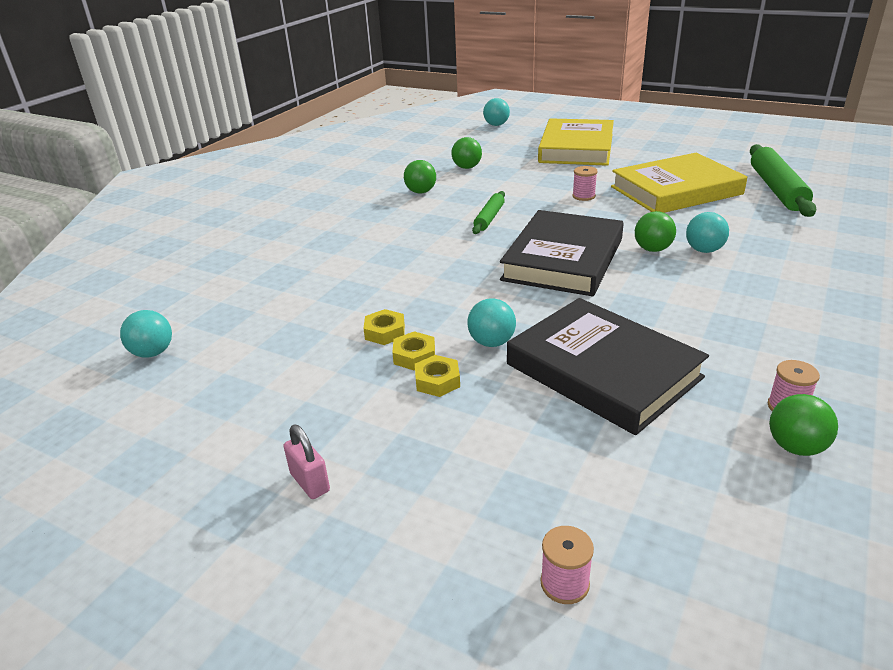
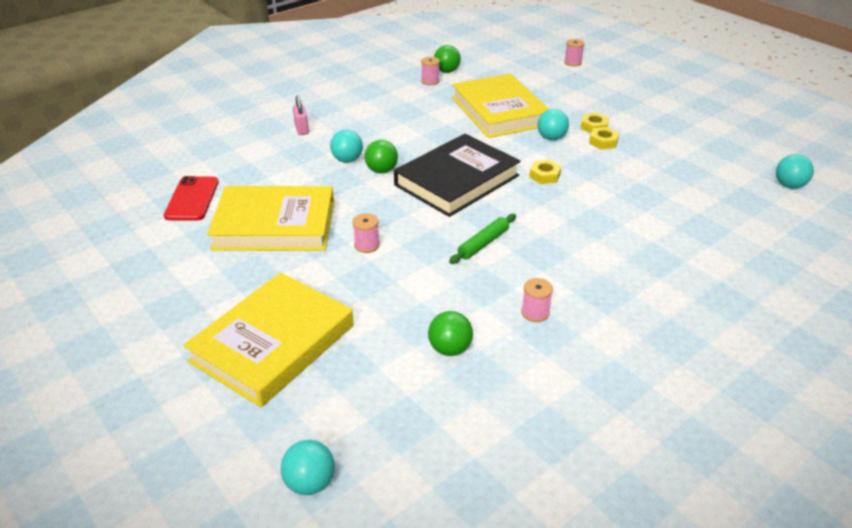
camera: 160 degrees left, 5 degrees up
(310, 482) = (669, 104): pink padlock -> pink padlock (301, 129)
(385, 332) = (619, 160): yellow nut -> yellow nut (544, 175)
(421, 192) = (535, 312): green ball -> pink spool
(603, 371) = (499, 111): black book -> yellow book
(776, 189) = (192, 199): green rolling pin -> red phone

